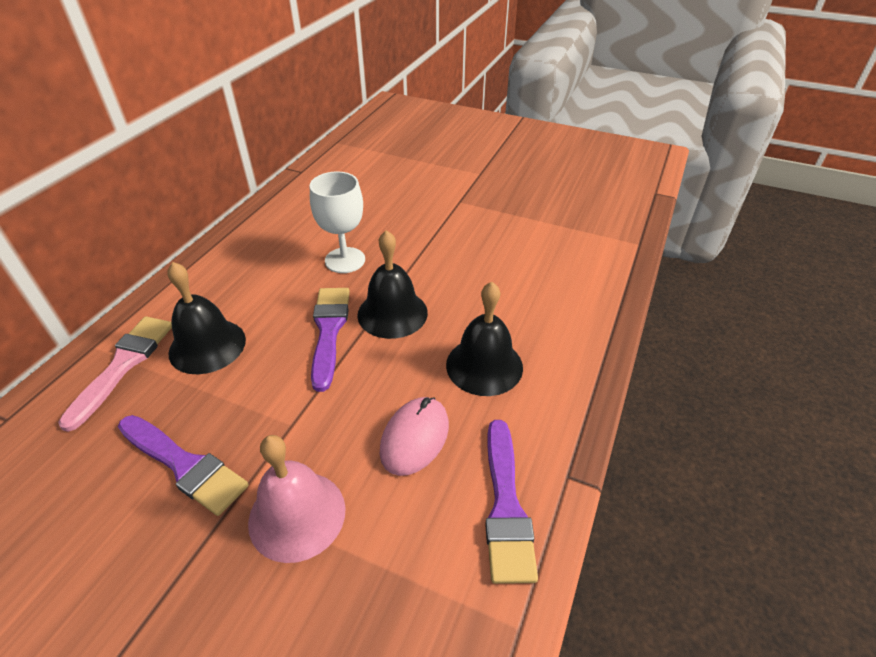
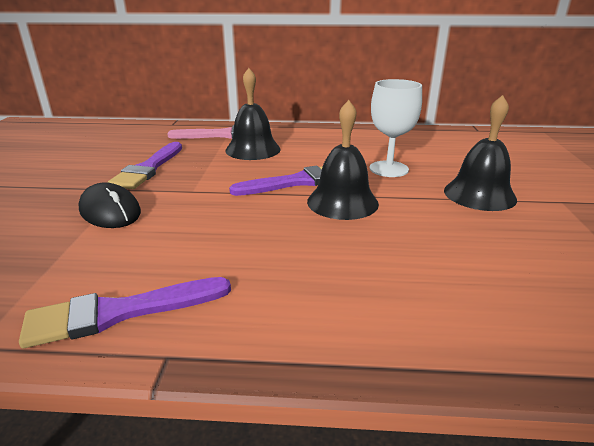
camera: 70 degrees right, 15 degrees down
(297, 515) = (110, 211): pink bell -> black mouse
(415, 438) = (195, 243): pink mouse -> none
(484, 365) = (309, 265): black bell -> black bell (479, 194)

